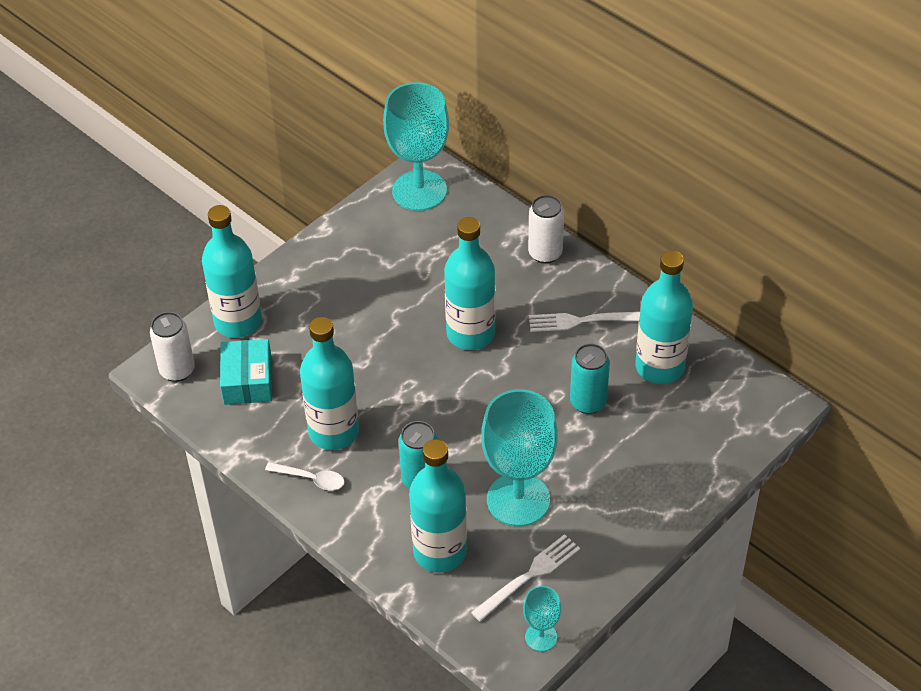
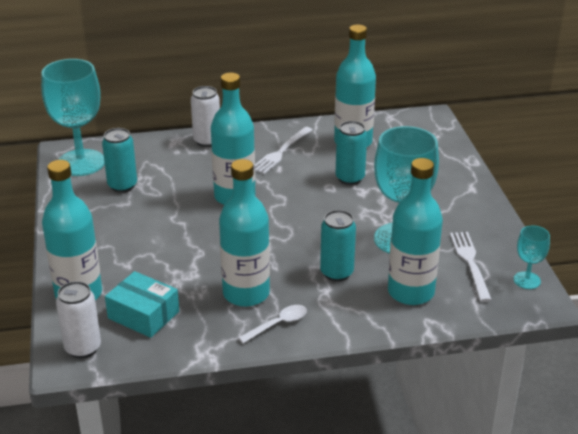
camera: 55 degrees left, 15 degrees down
(412, 243) = (122, 186): none -> turquoise can

